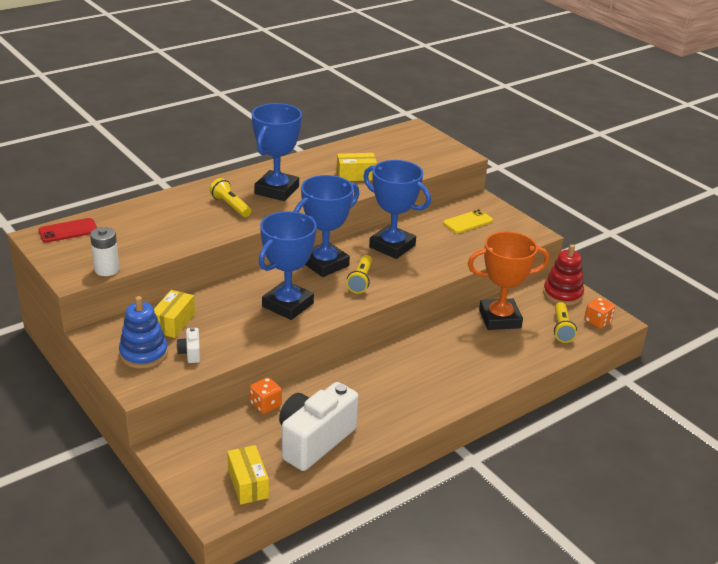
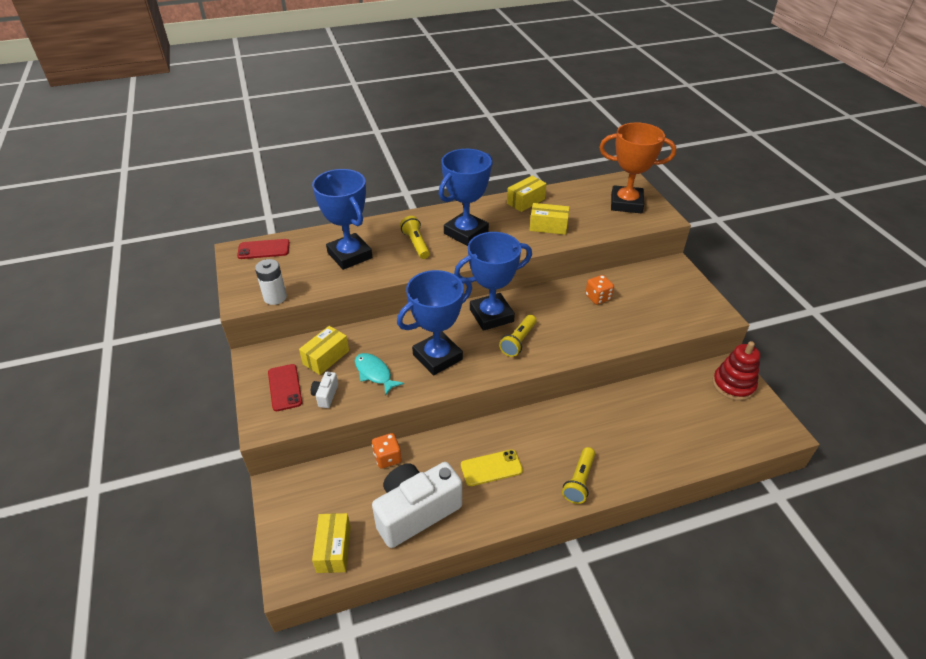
camera: 20 degrees right, 10 degrees up
(144, 354) = (285, 387): blue stacking toy -> red phone
(231, 328) = (374, 373): none -> turquoise fish
(323, 157) = (525, 201): none -> yellow box
(392, 246) = (564, 306): blue trophy -> blue trophy (350, 255)
(468, 222) = (652, 289): yellow phone -> yellow phone (491, 468)
(499, 319) = (655, 403): orange trophy -> orange trophy (626, 203)
(561, 329) = (718, 429): yellow flashlight -> yellow flashlight (579, 481)
(597, 322) = (761, 427): orange dice -> orange dice (598, 297)

